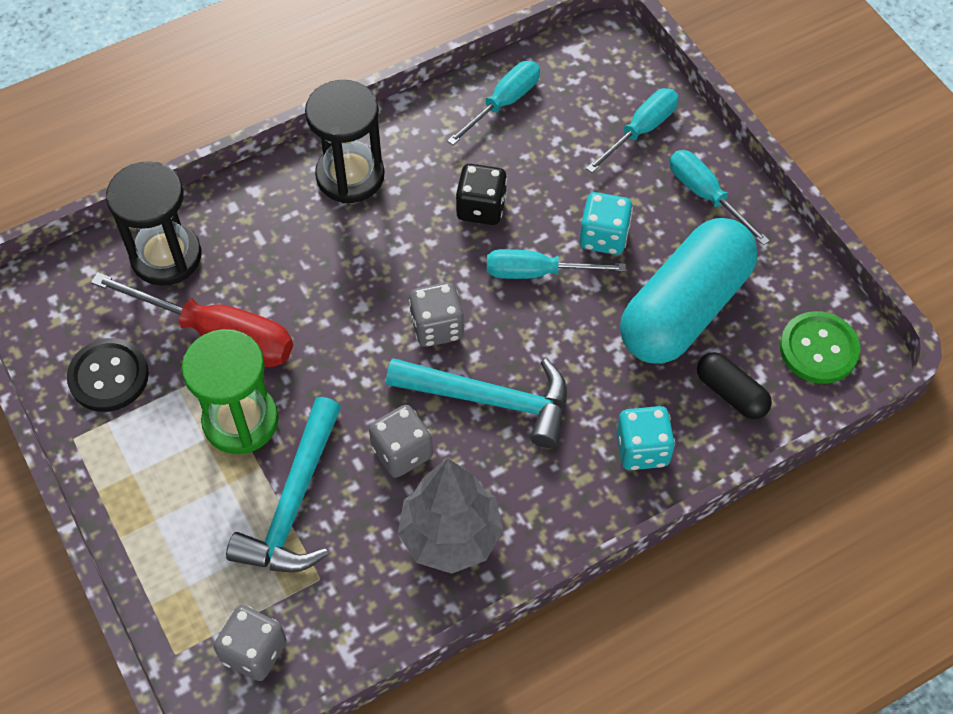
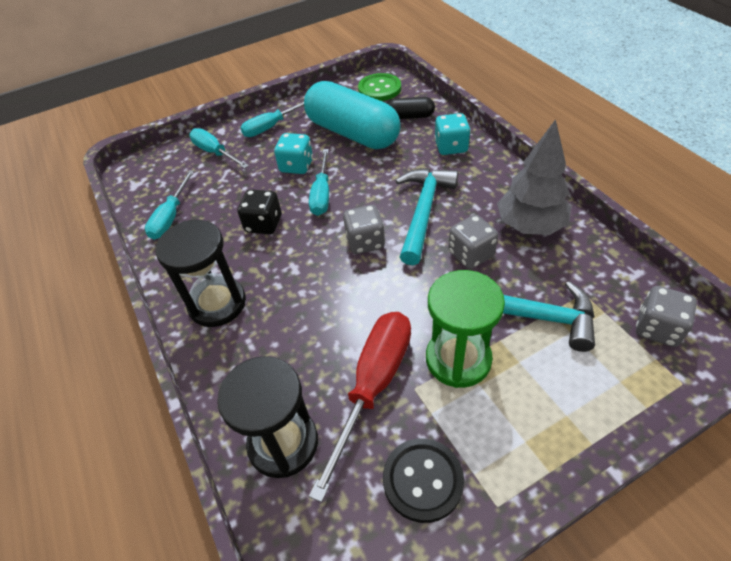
camera: 85 degrees left, 10 degrees down
(503, 103) = (171, 217): turquoise screwdriver -> turquoise screwdriver turned 120 degrees counterclockwise
(731, 393) = (409, 116): black capsule -> black capsule turned 45 degrees clockwise

